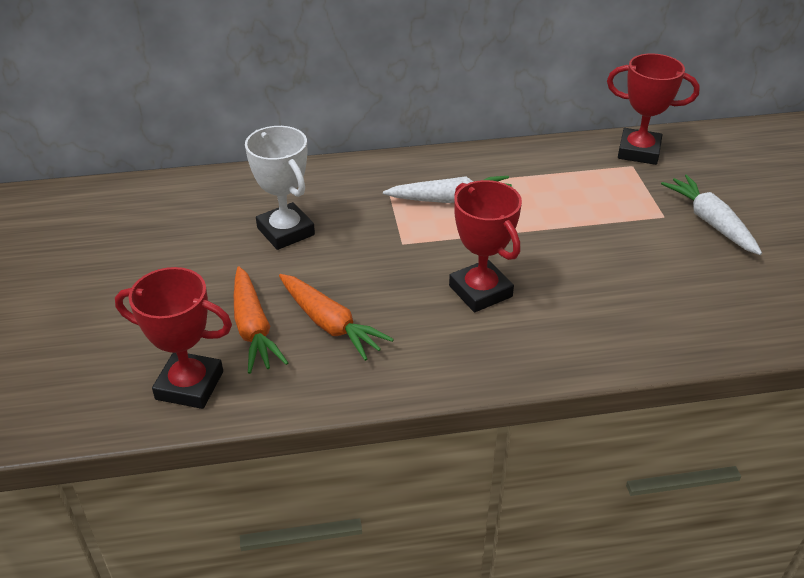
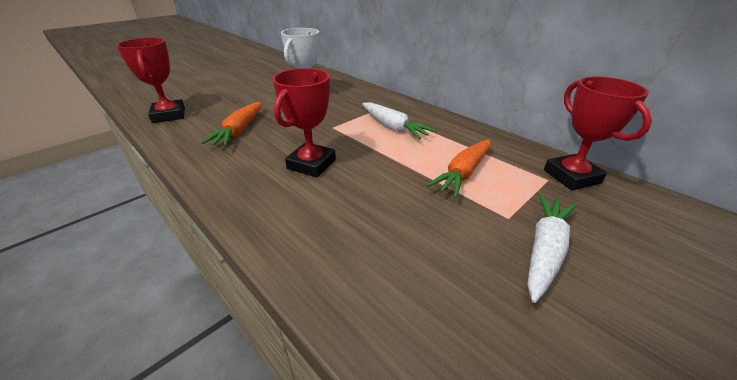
camera: 55 degrees right, 5 degrees down
(253, 329) = (222, 115): orange carrot -> orange carrot (463, 173)

